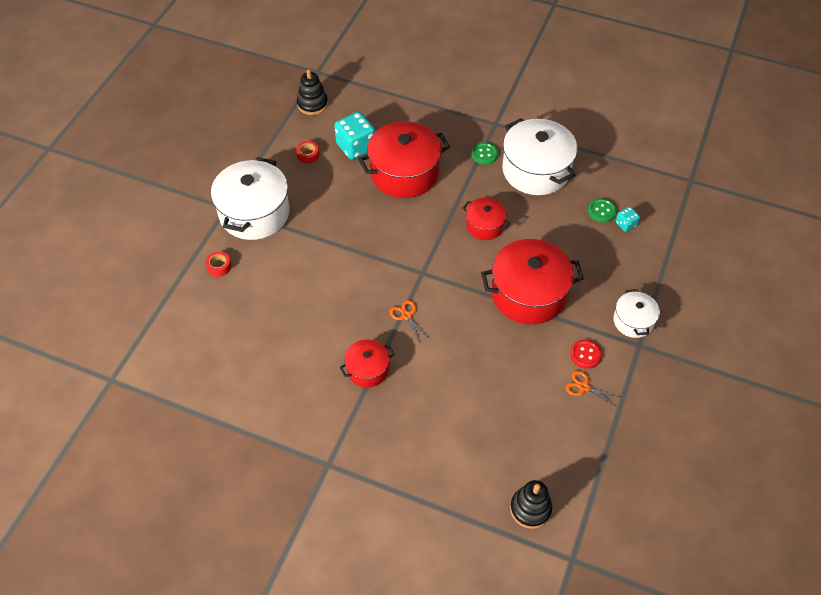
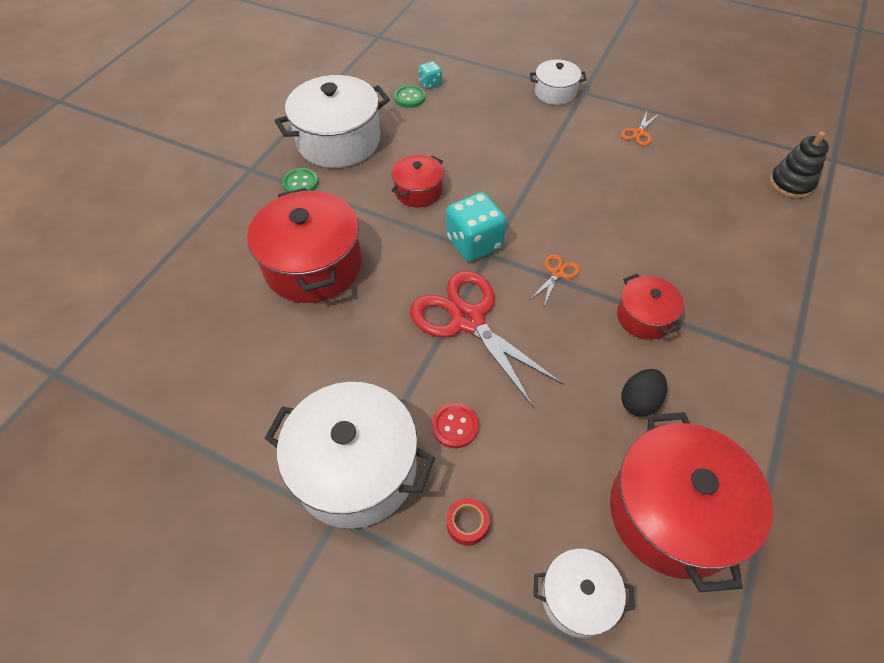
camera: 85 degrees left, 0 degrees up
(175, 318) = (577, 597): none -> white pot
(296, 359) = (639, 401): none -> black egg
(308, 155) = (244, 387): red tape -> none
(312, 104) = (130, 381): black stacking toy -> none
(356, 147) = (246, 321): turquoise dice -> turquoise dice (474, 243)
(361, 262) = (468, 320): none -> red scissors
(406, 316) = (557, 273): orange scissors -> orange scissors turned 150 degrees clockwise
(528, 294) = (522, 162): red pot -> red pot (673, 513)
(585, 354) = (599, 128): red button -> red button (455, 426)

